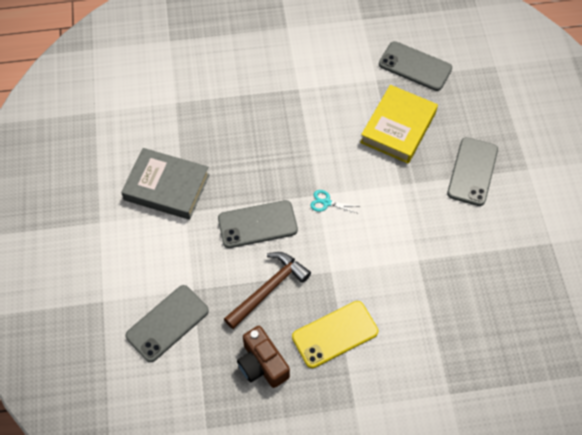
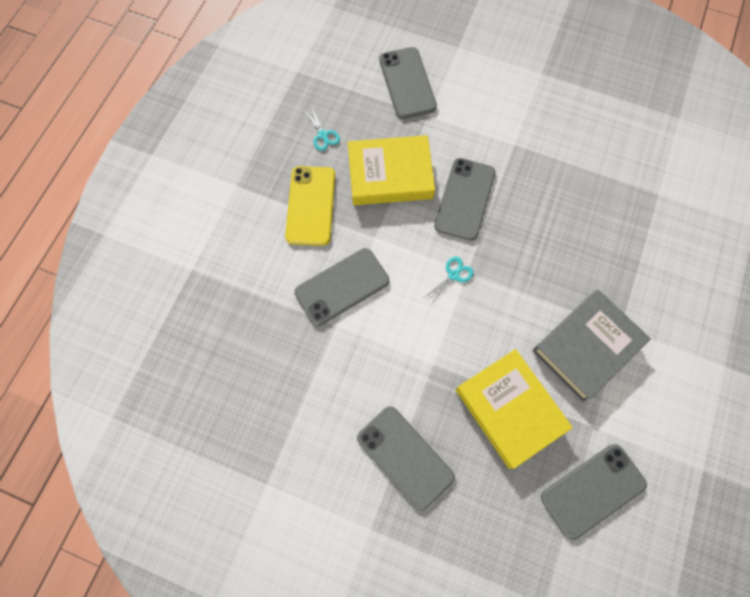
camera: 120 degrees right, 10 degrees up
(167, 187) = (552, 141): grey book -> grey book (586, 346)
(262, 364) = (323, 135): brown camera -> turquoise scissors
(268, 289) = (390, 175): brown hammer -> yellow book
(386, 272) = (342, 287): none -> grey phone

